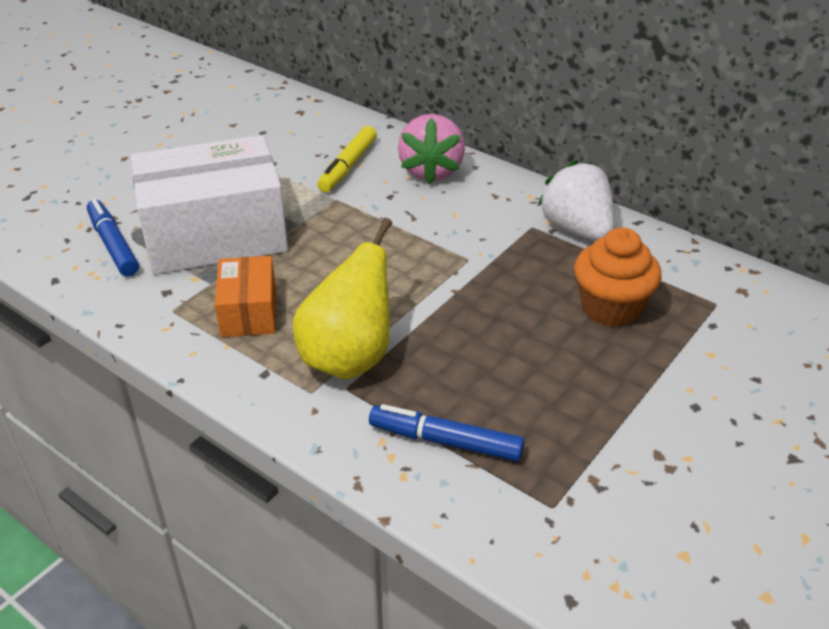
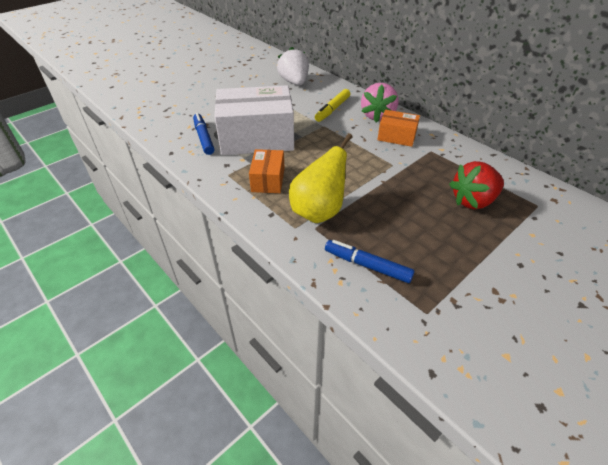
camera: 10 degrees right, 5 degrees up
(469, 206) = (396, 136): none -> orange box
(576, 229) = (457, 155): white strawberry -> white strawberry (294, 82)
(610, 308) = (473, 201): orange cupcake -> red strawberry

